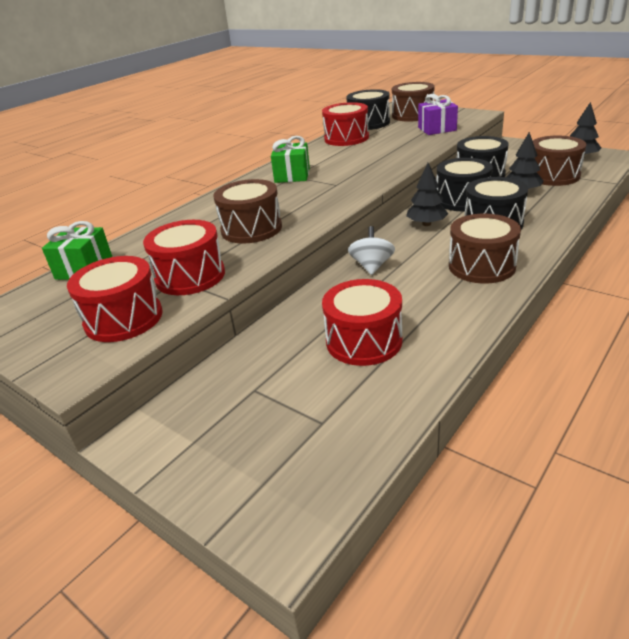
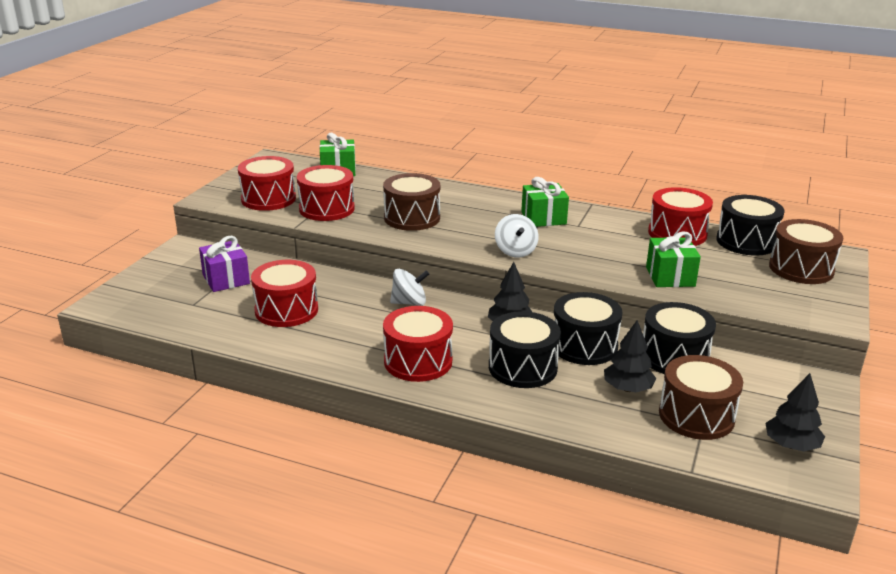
camera: 70 degrees right, 5 degrees down
(350, 188) = (515, 251): none -> white spinning top
(413, 144) = (670, 276): none -> green gift
(437, 129) = (743, 289): purple gift -> purple gift (226, 279)
(481, 266) = (418, 361): brown drum -> red drum

